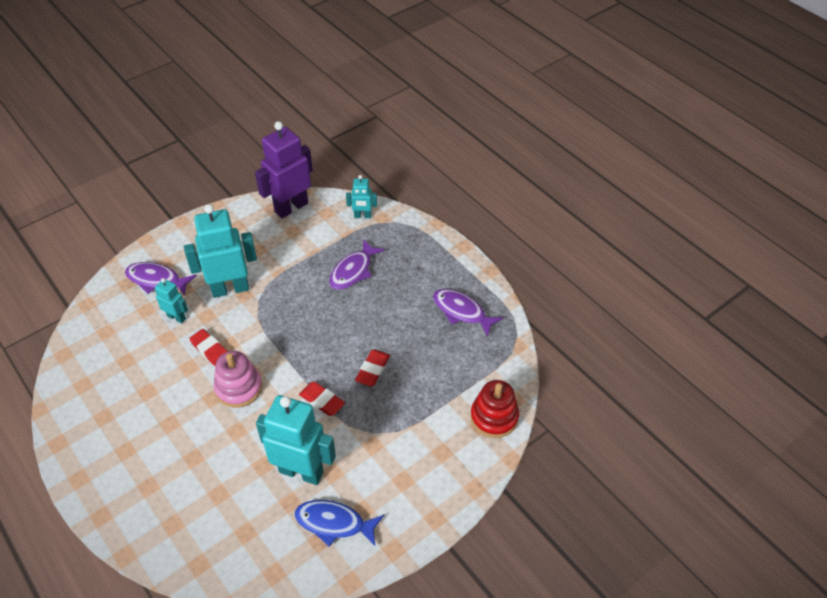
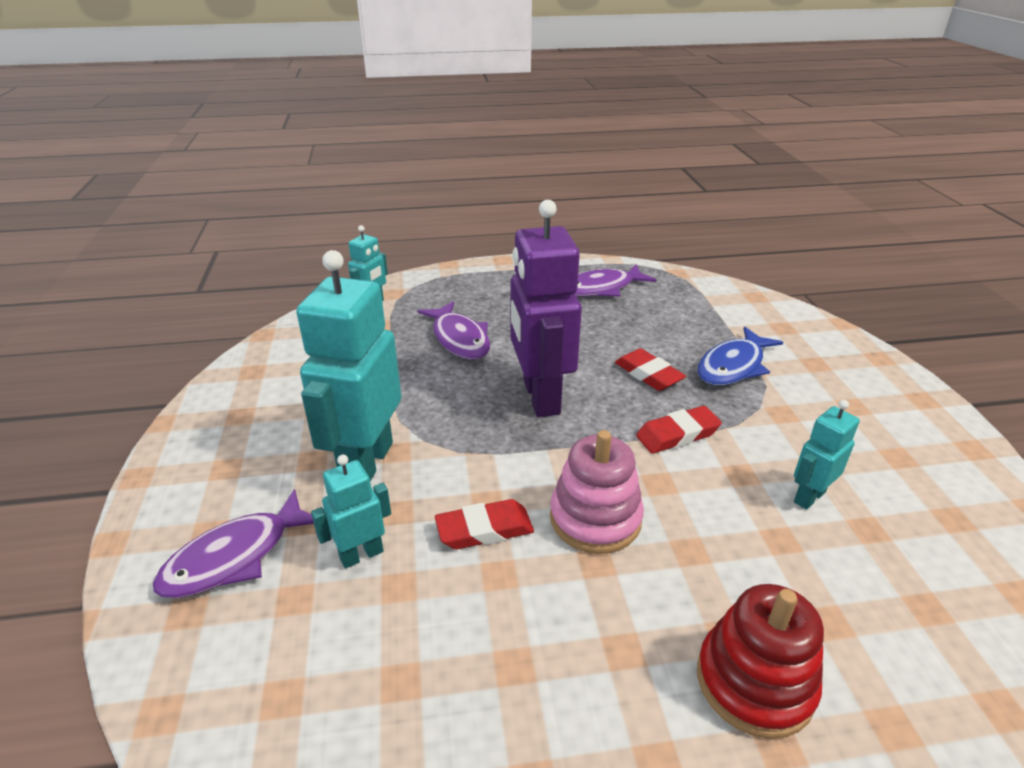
camera: 60 degrees left, 15 degrees down
(291, 207) = (276, 353): purple robot -> purple robot (540, 397)
(301, 471) = (809, 497): turquoise robot -> turquoise robot, size x0.50
(334, 523) = (920, 492): blue fish -> blue fish (733, 366)
(494, 417) = (775, 315): red stacking toy -> red stacking toy (754, 682)

